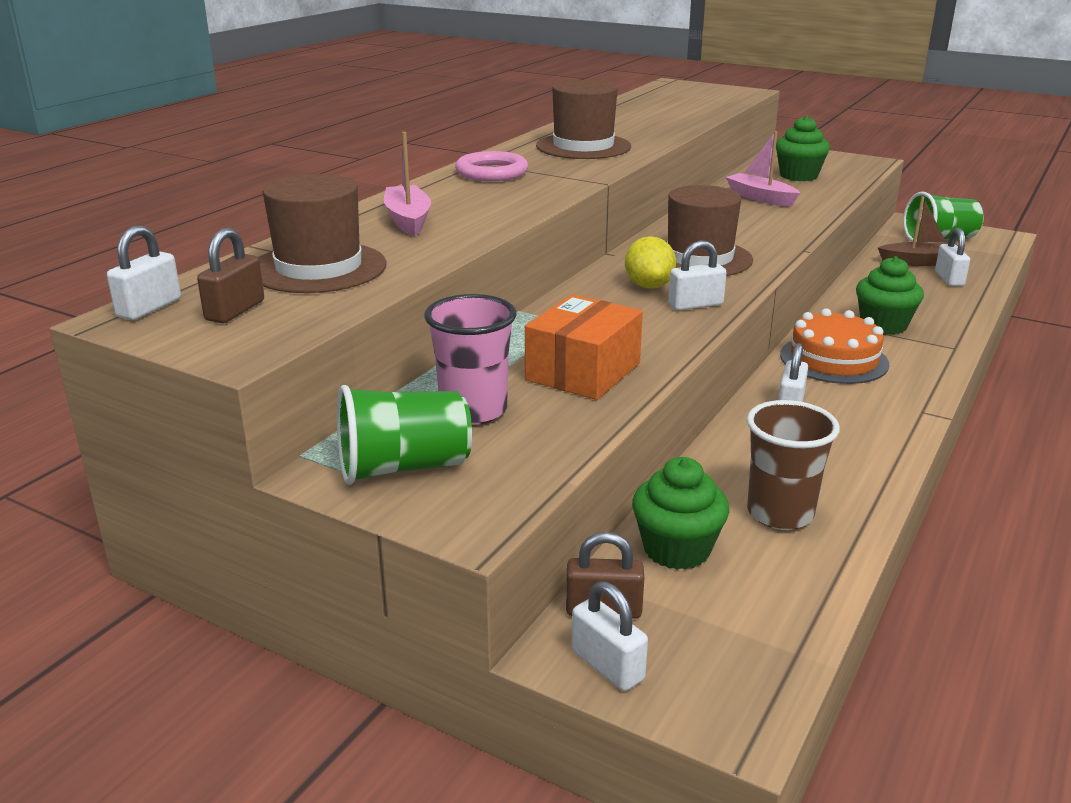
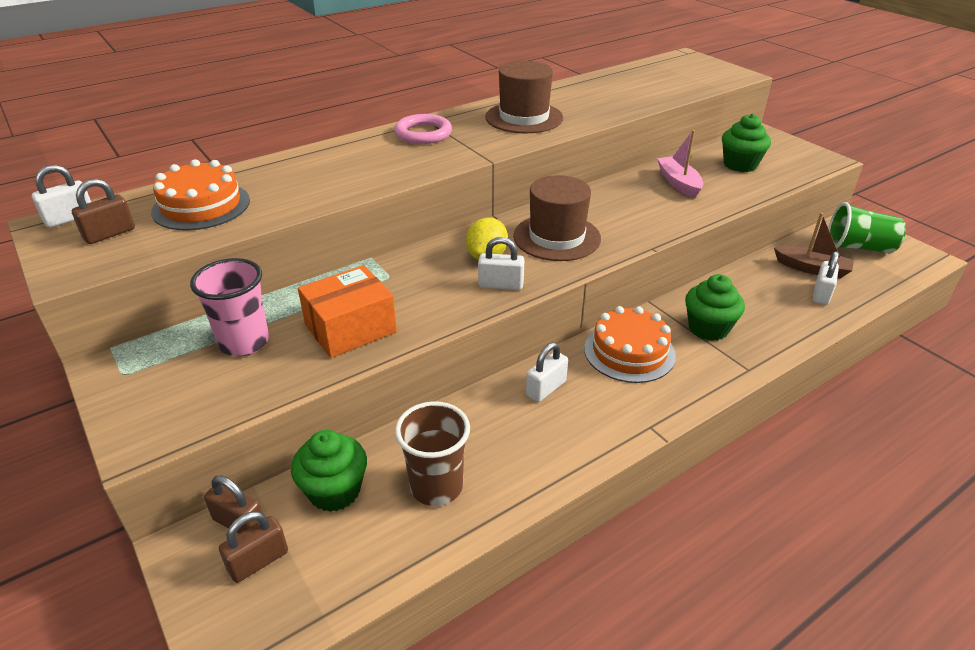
camera: 25 degrees right, 10 degrees up
(319, 268) = (201, 206): brown hat -> orange cake
(403, 467) = (152, 379): green cup -> none
(408, 220) = (309, 172): pink boat -> none
(607, 665) = (197, 570): white padlock -> none
(668, 634) = (258, 561): none -> brown padlock

